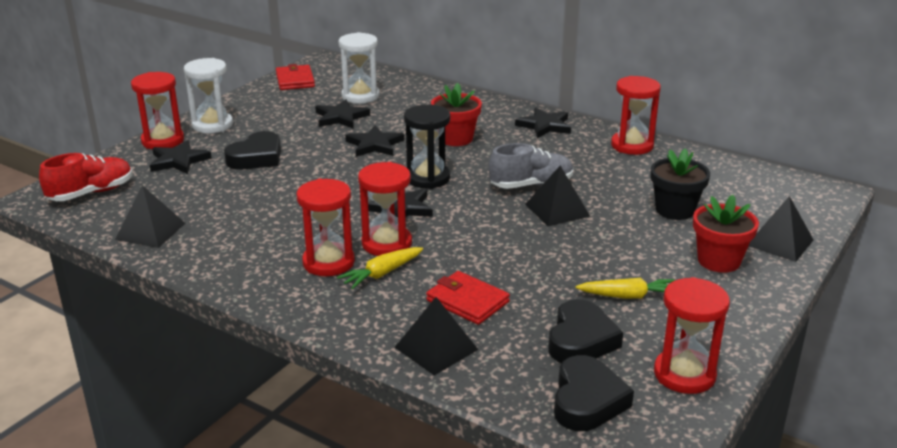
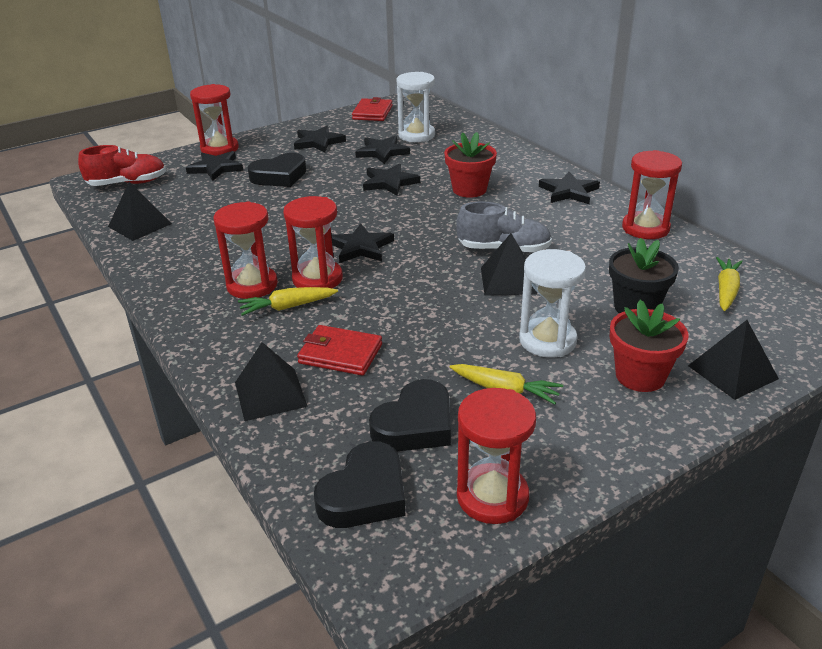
camera: 25 degrees right, 5 degrees up
(212, 125) = (270, 142): white hourglass -> white hourglass (547, 341)
(265, 118) = (318, 142): none -> black star
(427, 178) = (409, 223): black hourglass -> none
(467, 301) = (340, 354): red wallet -> red wallet turned 45 degrees counterclockwise
(730, 183) = (726, 290): none -> yellow carrot

